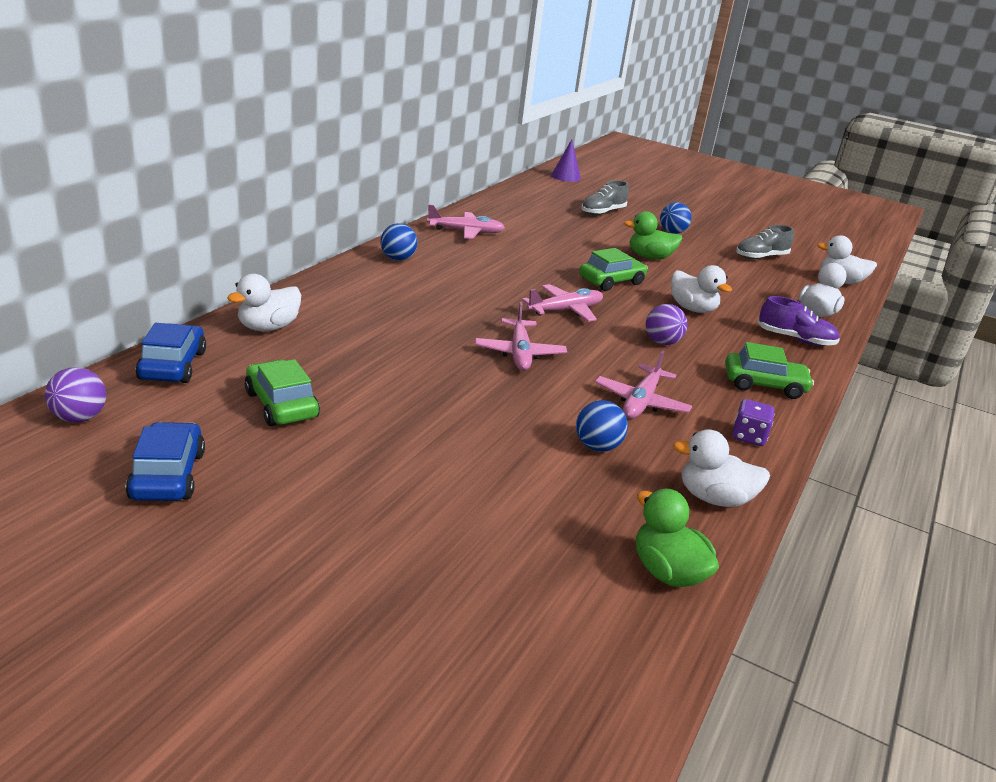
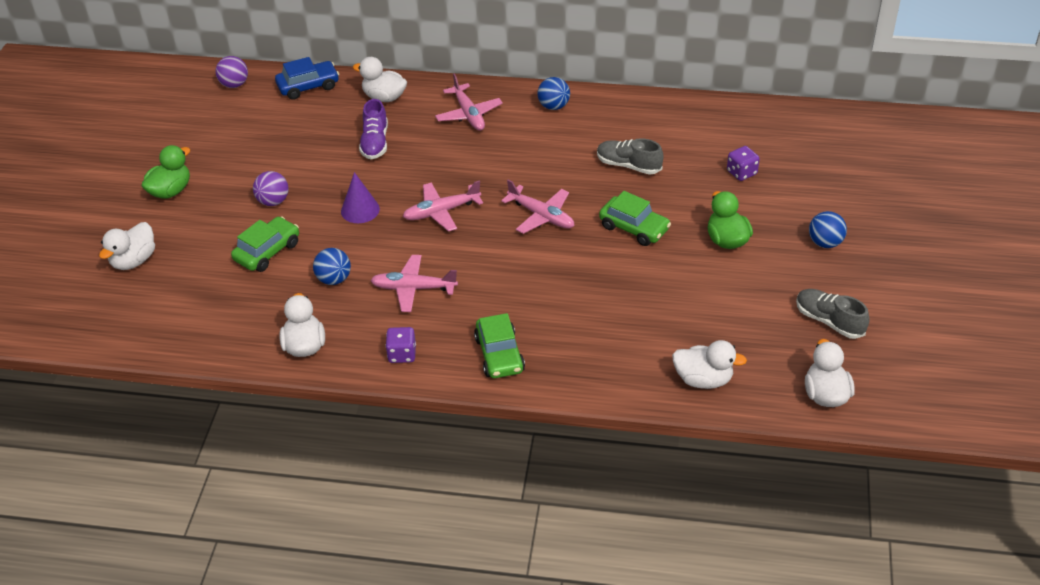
camera: 75 degrees right, 15 degrees up
(168, 475) = (202, 133): blue car -> none
(281, 405) = (293, 140): green car -> green car (267, 251)
(465, 232) = (655, 119): pink plane -> pink plane (468, 114)
(565, 176) = (912, 132): purple cone -> purple cone (360, 210)
(568, 228) = (741, 172): none -> purple dice
(602, 212) = (824, 183): grey shoe -> grey shoe (628, 165)
(662, 342) = (529, 282): purple ball -> purple ball (273, 201)
(667, 572) = (213, 336): green duck -> green duck (171, 191)
(692, 309) = (622, 289): white duck -> white duck (134, 260)
(795, 339) = (617, 367): purple shoe -> purple shoe (375, 143)

